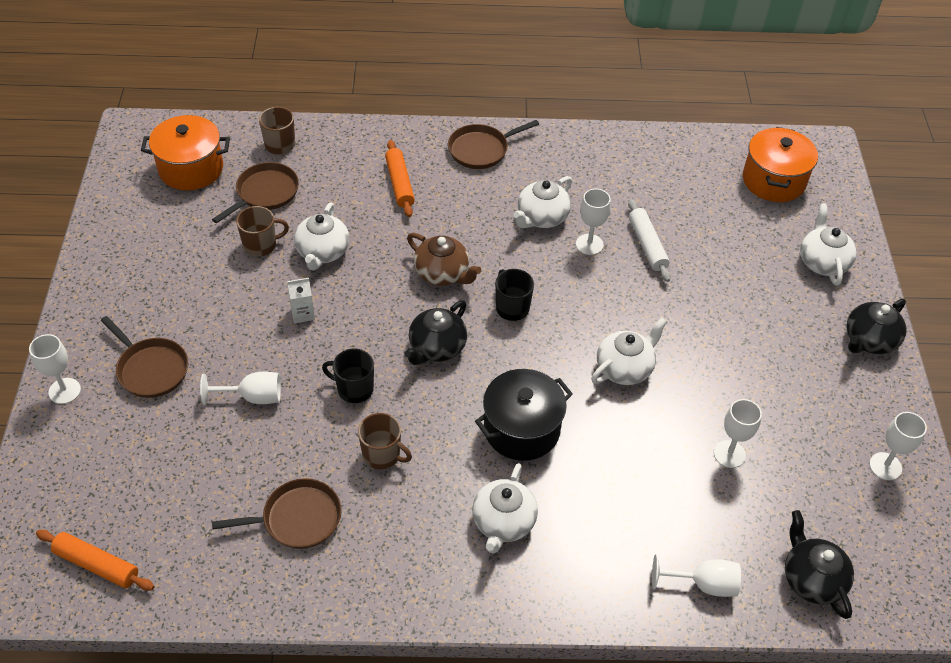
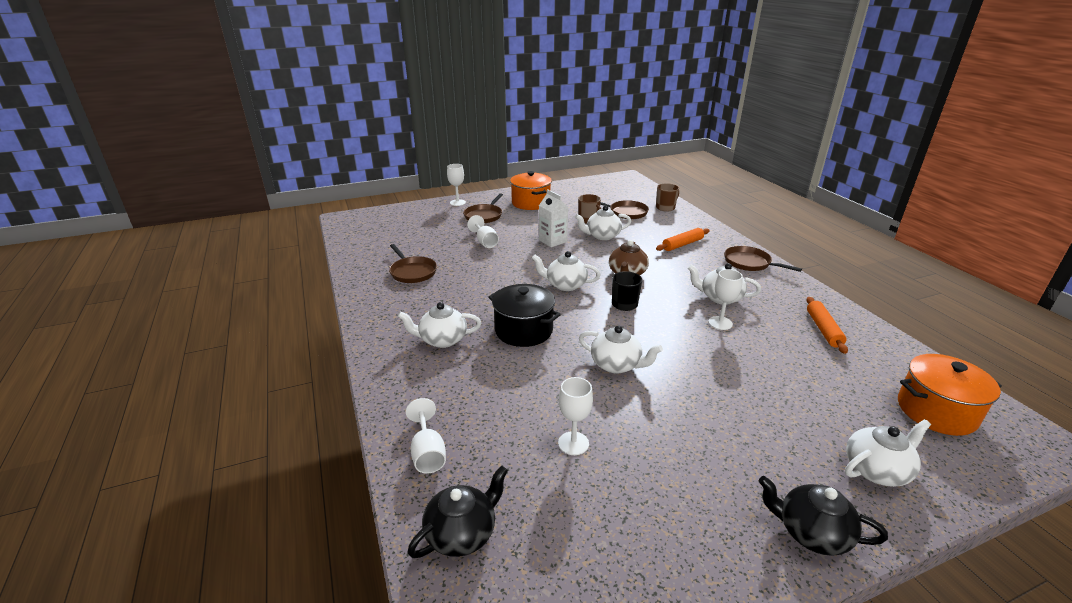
camera: 70 degrees right, 20 degrees down
(97, 564) = (364, 232): orange rolling pin -> orange rolling pin (823, 329)
(191, 169) = (619, 193): orange pot -> orange pot (531, 203)
(302, 314) = (552, 241): white carton -> white carton, size x1.57
(354, 389) = (512, 267): black mug -> none
(382, 455) = (470, 286): brown mug -> none
(436, 348) = (565, 285): black teapot -> white teapot
(647, 245) = (754, 350): white rolling pin -> none
(885, 466) = (643, 580): white goblet -> none

